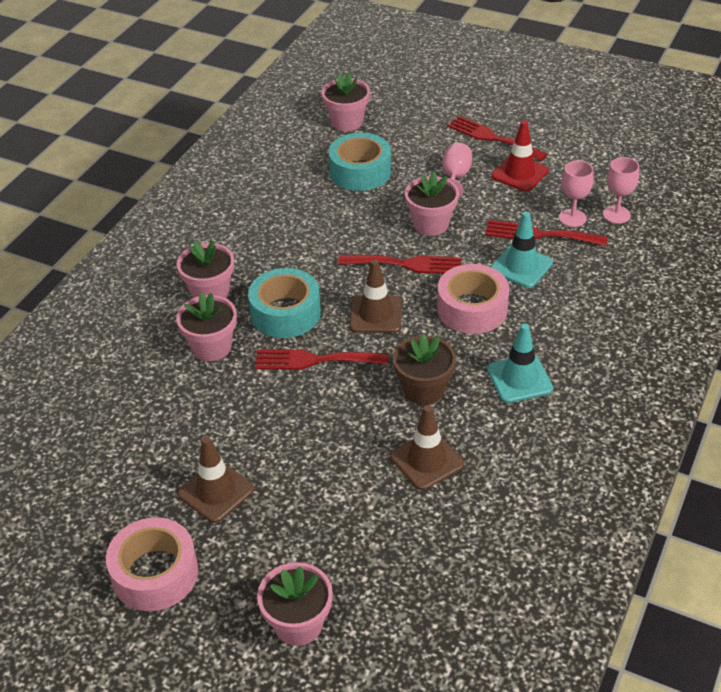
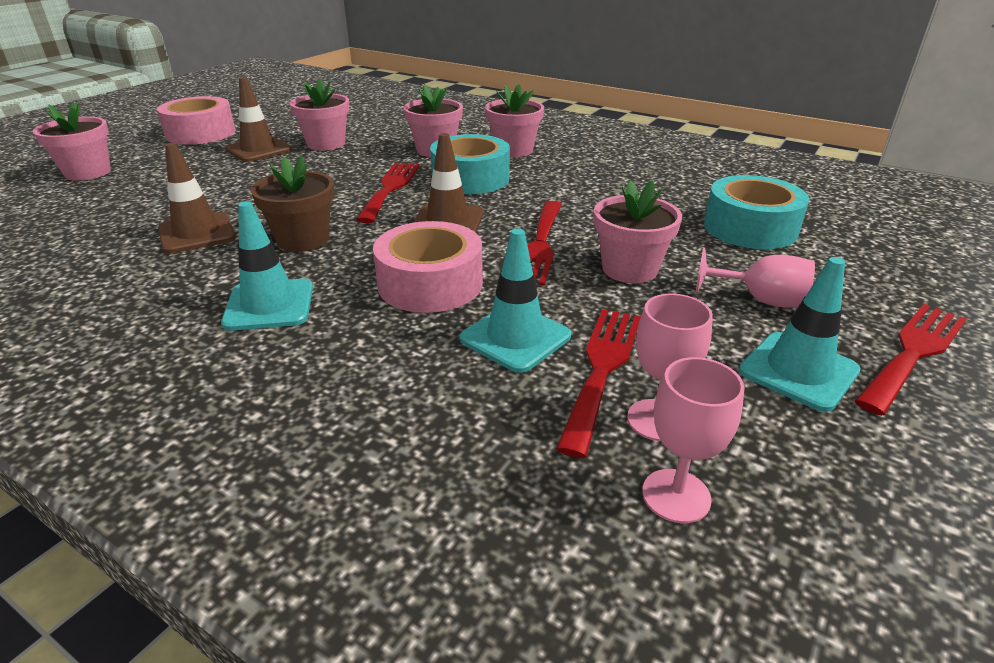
camera: 95 degrees right, 10 degrees down
(347, 122) = (876, 225): pink flower pot -> pink flower pot (326, 144)
(519, 173) = (798, 371): red traffic cone -> turquoise traffic cone

